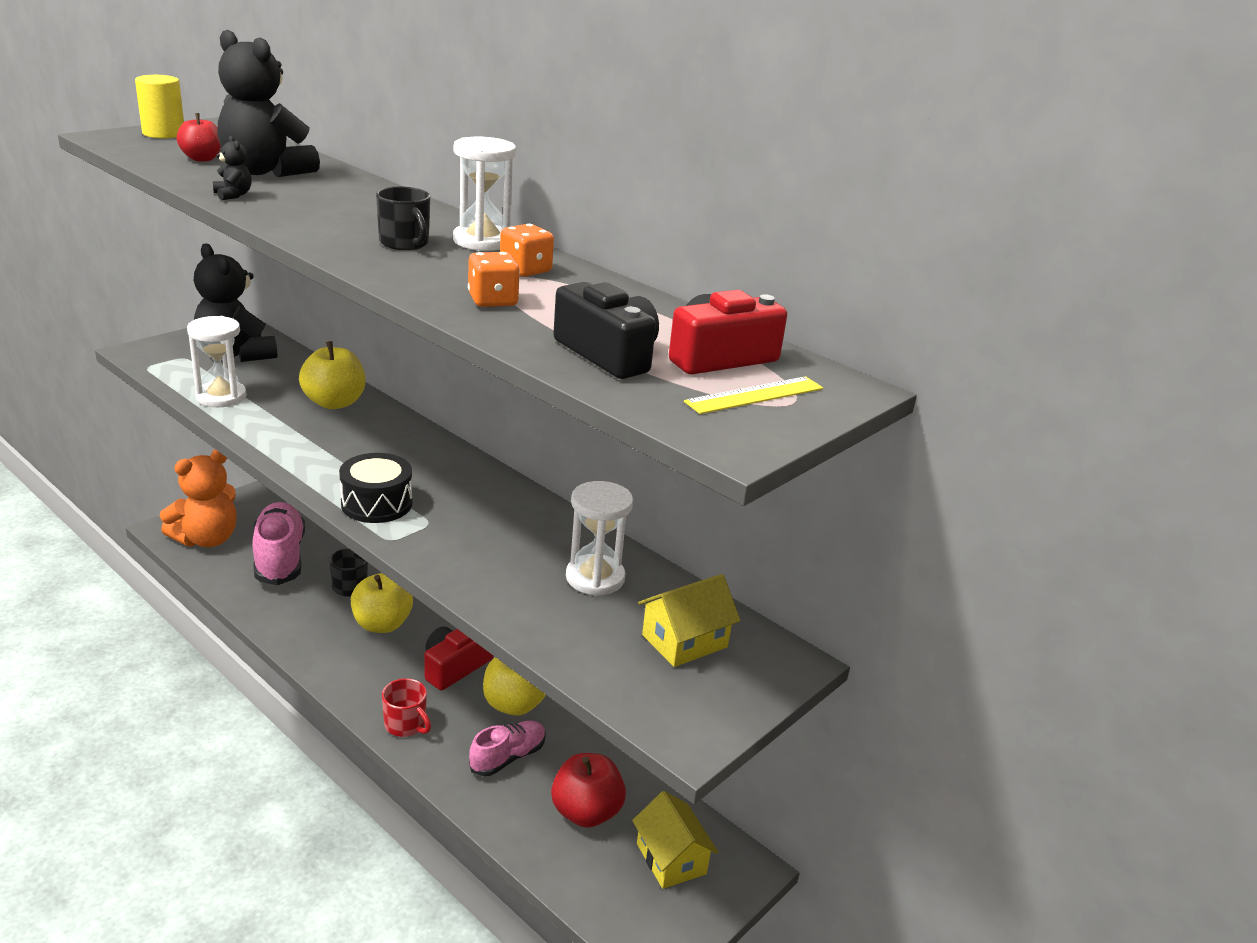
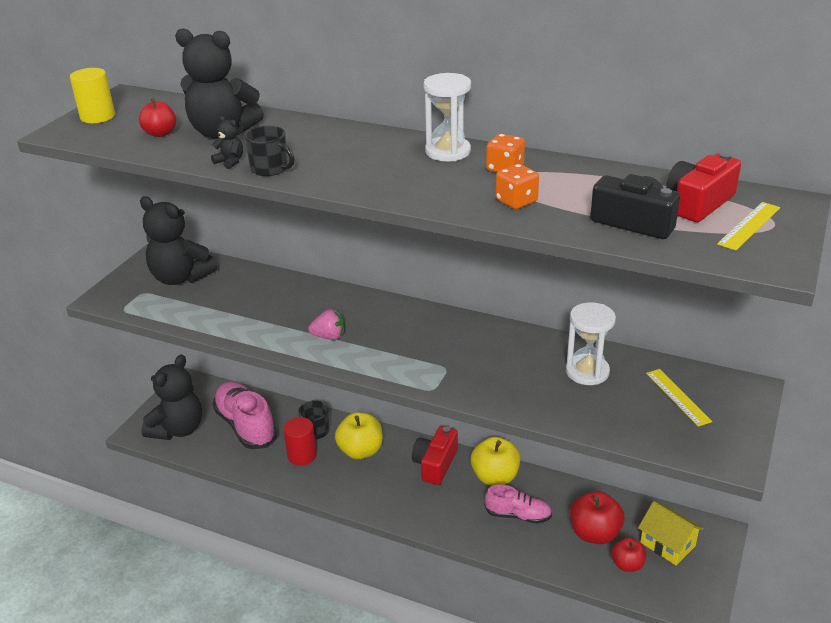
camera: 15 degrees left, 5 degrees up
(207, 539) = (178, 429): orange teddy bear -> black teddy bear
(221, 397) = (205, 317): white hourglass -> none
(314, 608) = (302, 455): none -> red cylinder
(331, 453) = (329, 337): none -> pink strawberry
(334, 403) = (293, 295): yellow apple -> none
(376, 504) = (398, 365): black drum -> none
(405, 243) = (401, 170): black mug -> black mug (270, 169)
(406, 725) = (433, 517): red mug -> none
(508, 757) = (518, 515): pink shoe -> pink shoe turned 75 degrees clockwise
(599, 864) = (627, 564): none -> red apple
(684, 641) = (677, 397): yellow house -> yellow ruler

